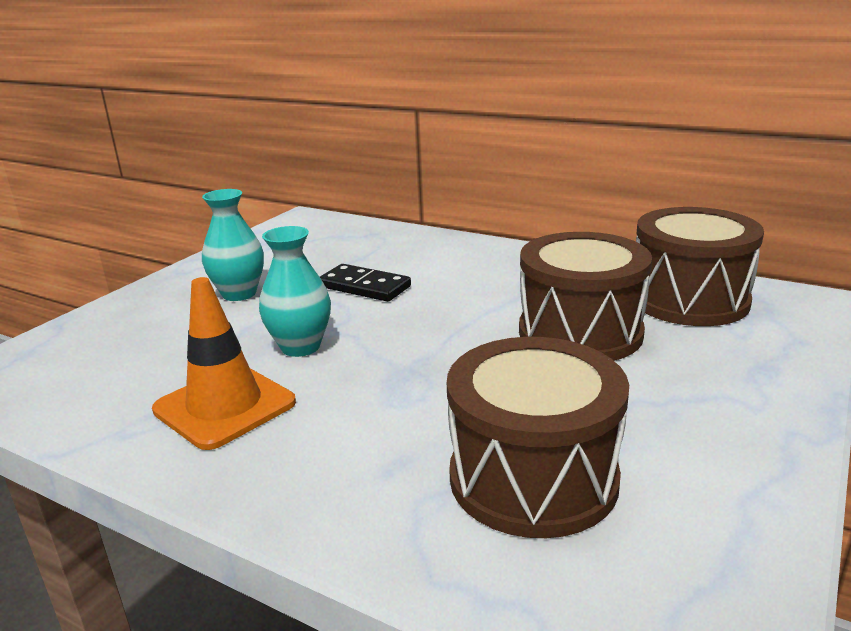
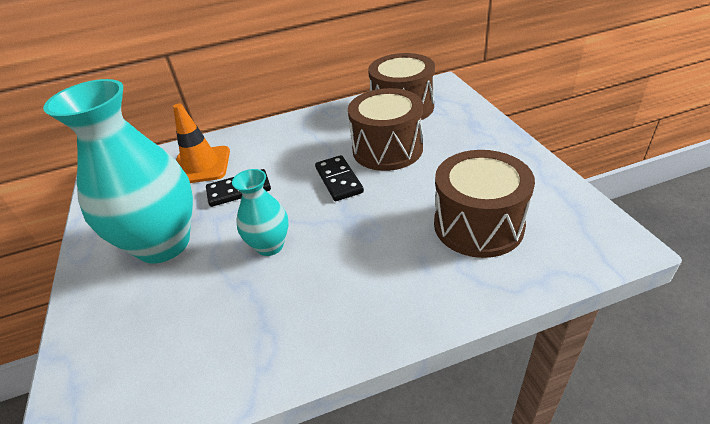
camera: 45 degrees left, 15 degrees up
(225, 406) = (293, 305): orange traffic cone -> orange traffic cone (201, 166)
(239, 294) = (163, 244): turquoise vase -> turquoise vase, size x1.99
(466, 331) = (338, 180): none -> black domino

